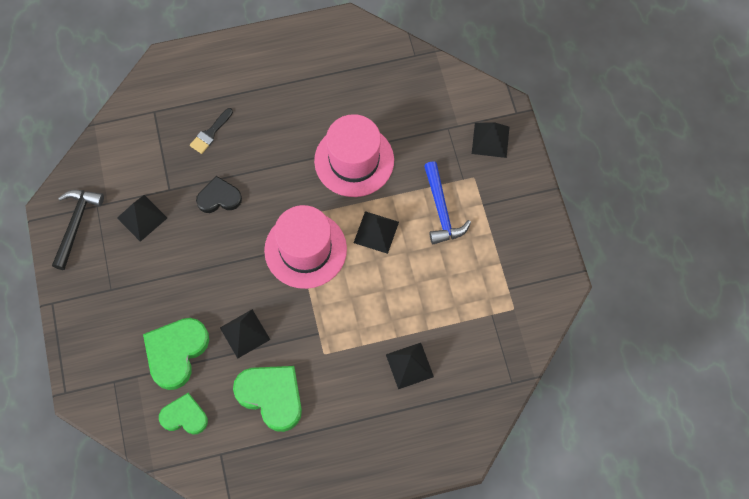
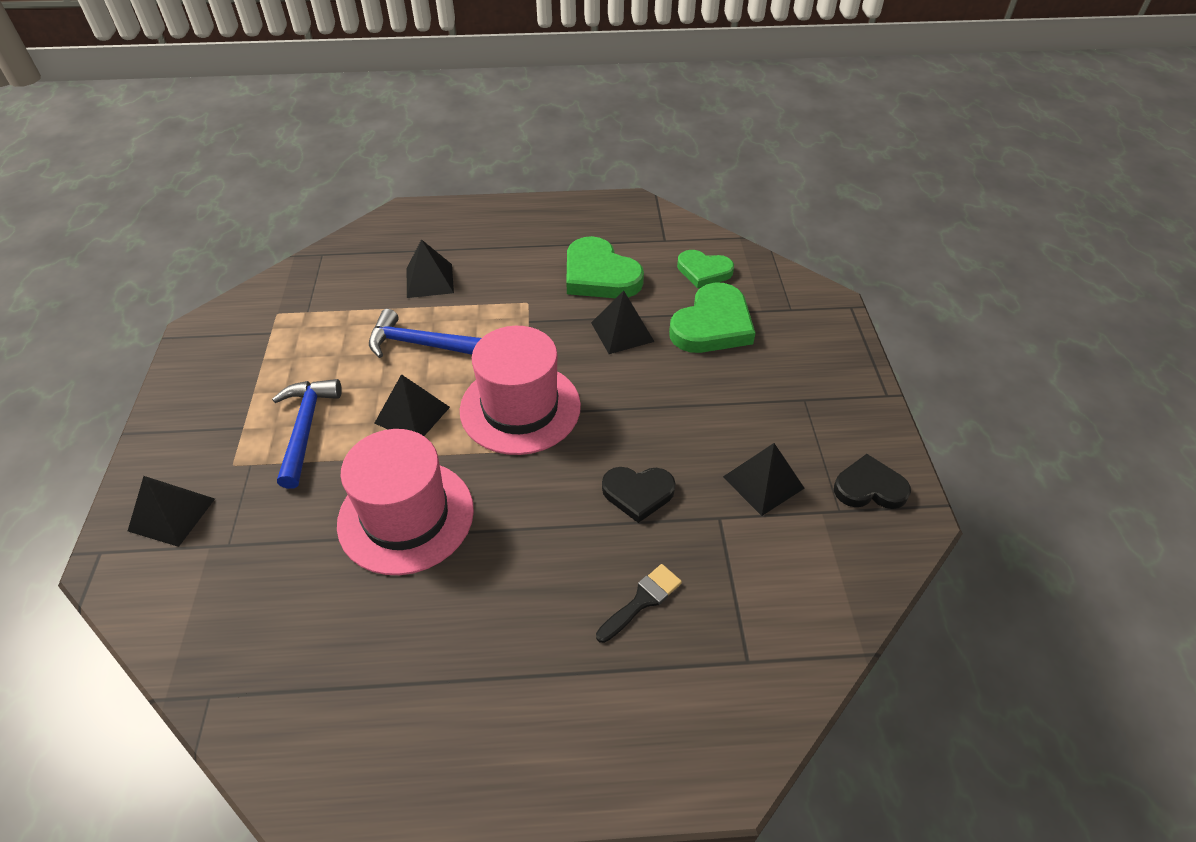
camera: 170 degrees left, 20 degrees down
(76, 224) = (869, 487): black hammer -> black heart
(393, 295) = (420, 344): none -> blue hammer

